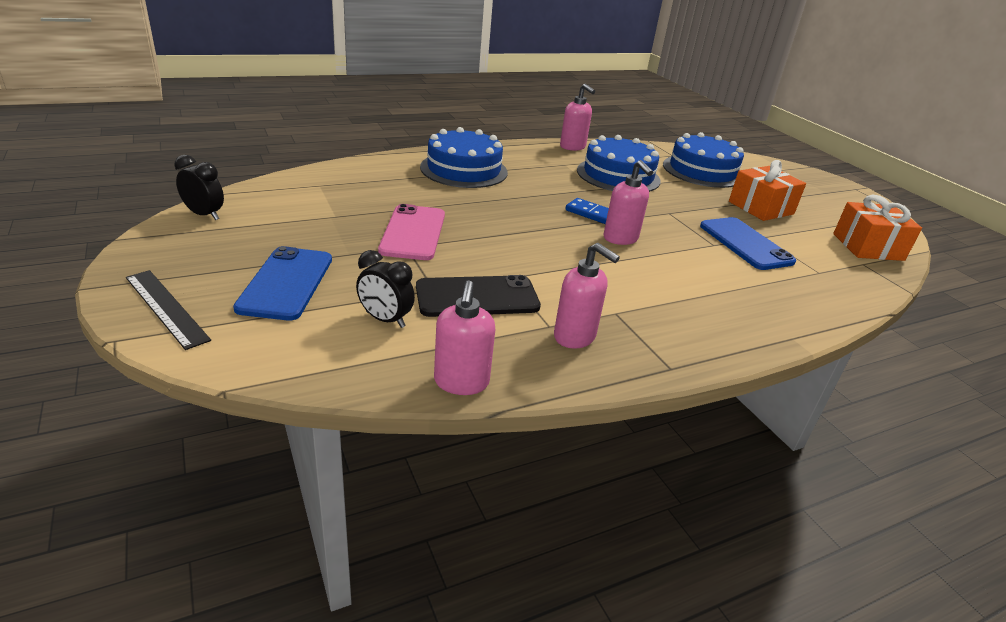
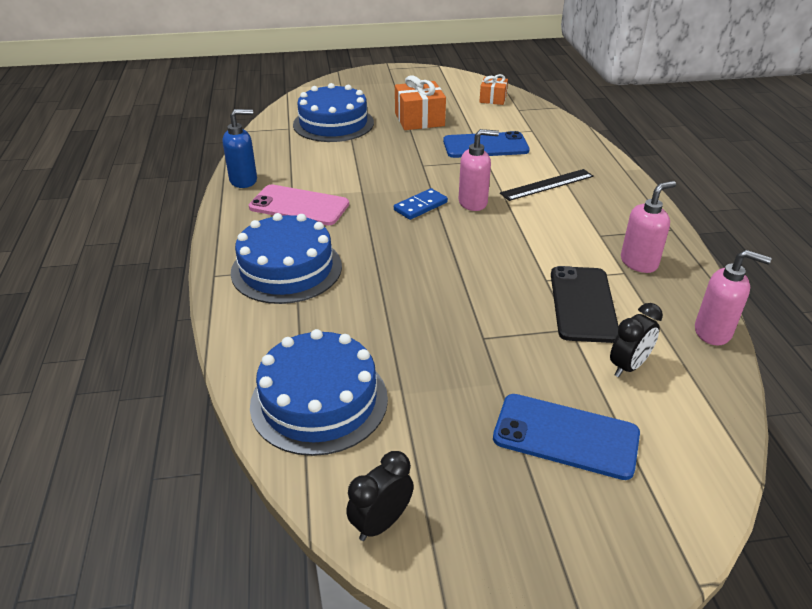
camera: 70 degrees left, 5 degrees up
(166, 307) = (627, 542): black ruler -> black ruler (547, 185)
(413, 232) = (451, 329): pink phone -> pink phone (299, 206)
(573, 147) = (244, 180): pink soap dispenser -> blue soap dispenser
(618, 175) = (332, 171): blue cake -> blue cake (319, 401)
(868, 247) = (493, 99): orange gift -> orange gift, size x0.61

